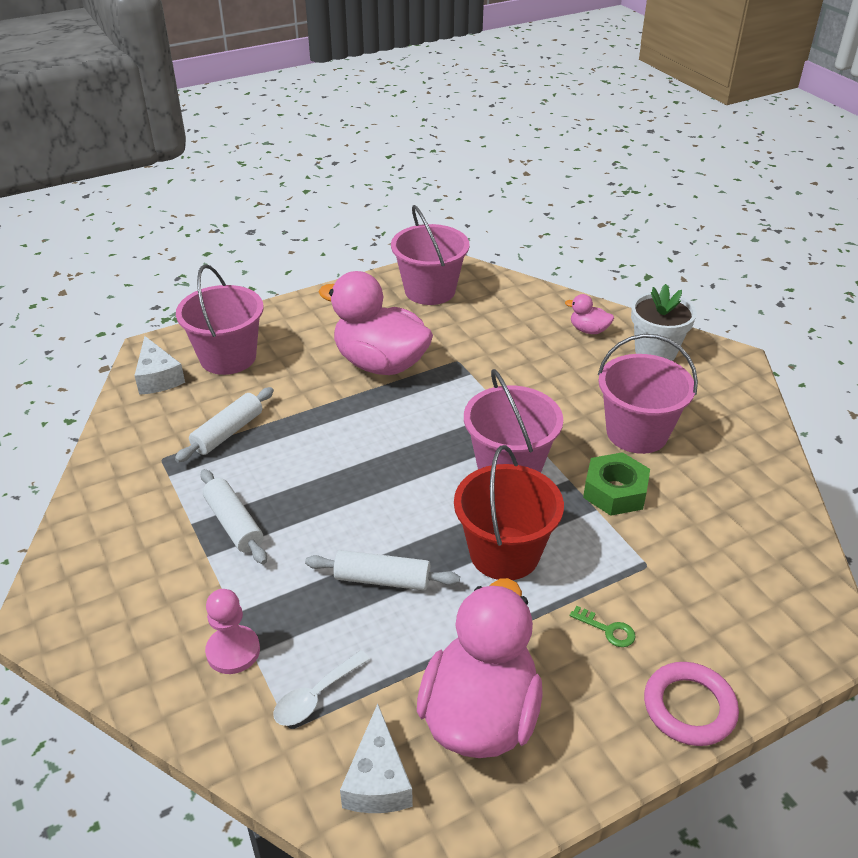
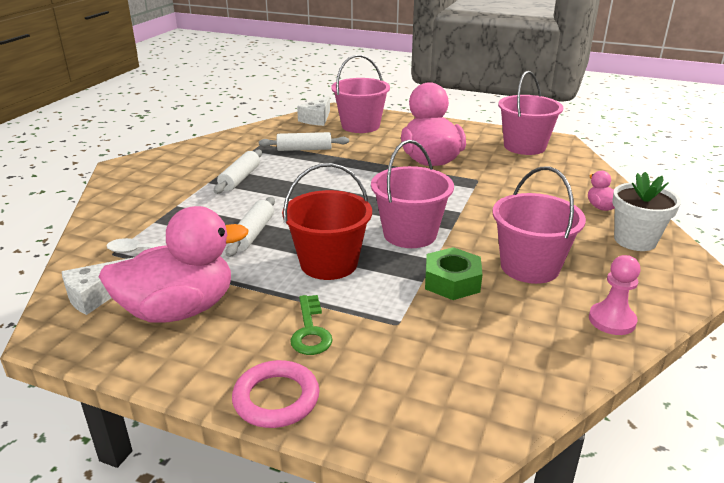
camera: 50 degrees right, 10 degrees down
(233, 651) = (149, 216): pink pawn -> pink pawn (612, 320)
(382, 579) = (252, 234): white rolling pin -> white rolling pin turned 45 degrees clockwise
(608, 630) = (310, 331): green key -> green key, size x1.55

